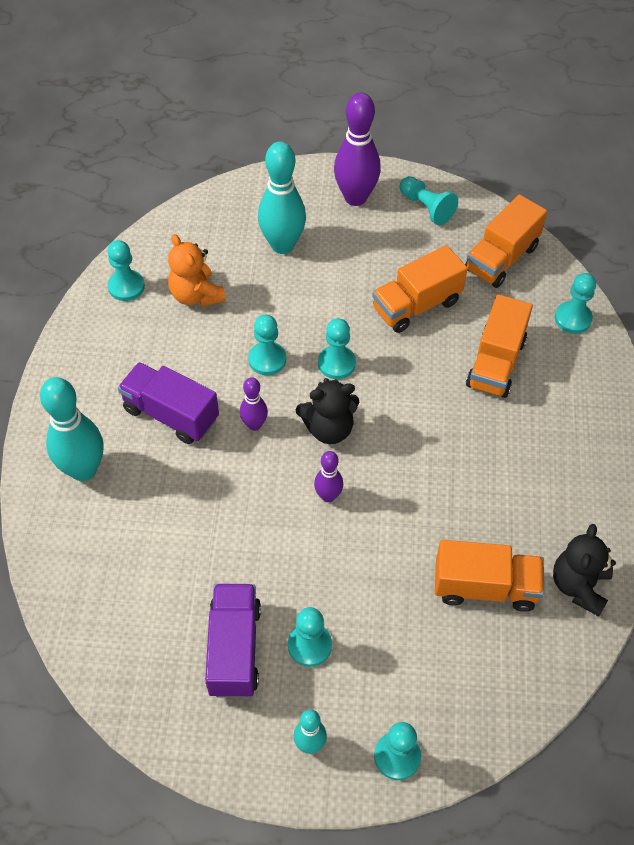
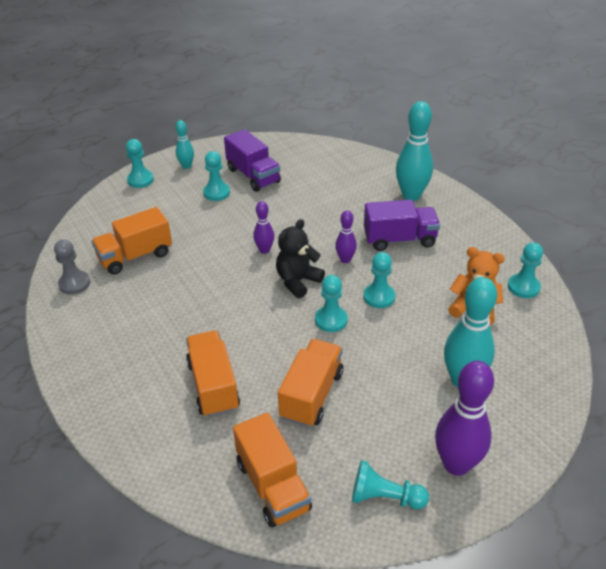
camera: 145 degrees right, 15 degrees down
(501, 258) = (272, 485): orange truck -> orange truck turned 150 degrees clockwise
(573, 319) = (169, 463): turquoise pawn -> none
(579, 586) = (74, 283): black teddy bear -> grey pawn

